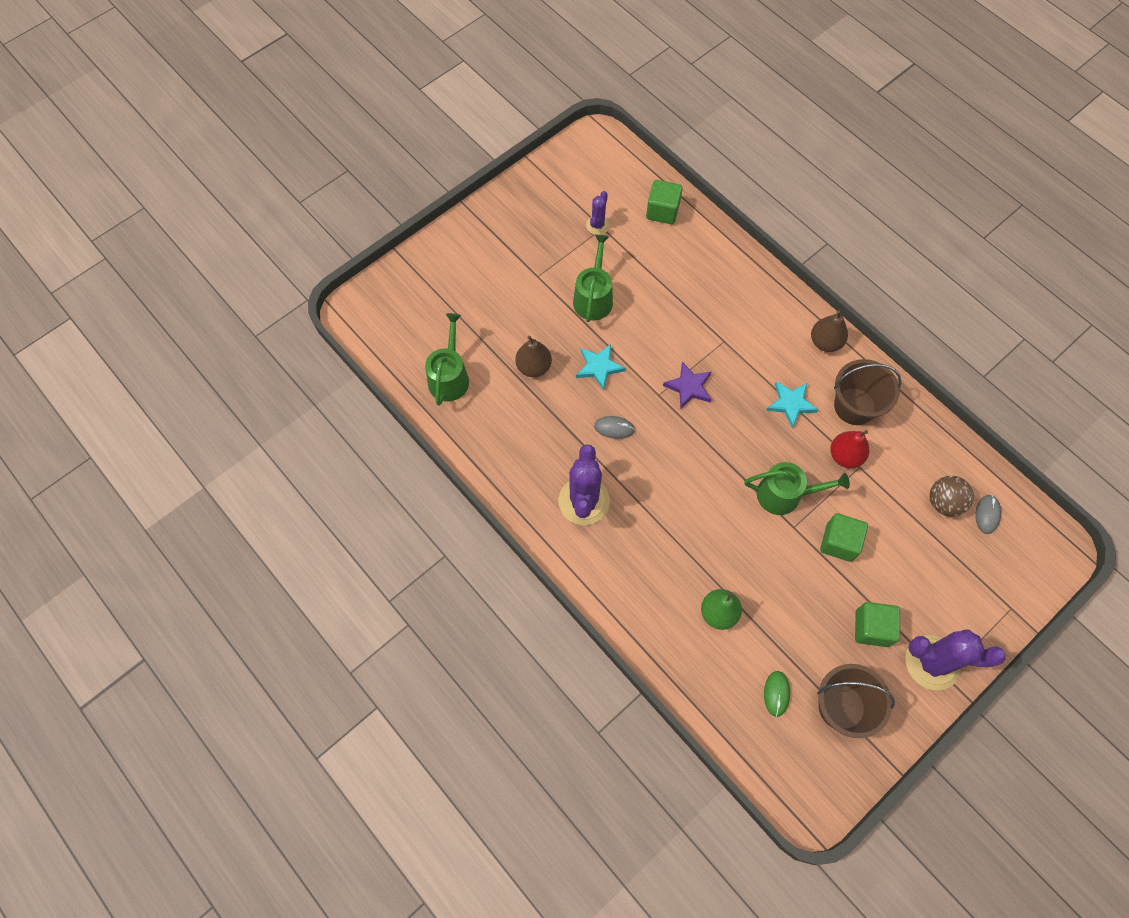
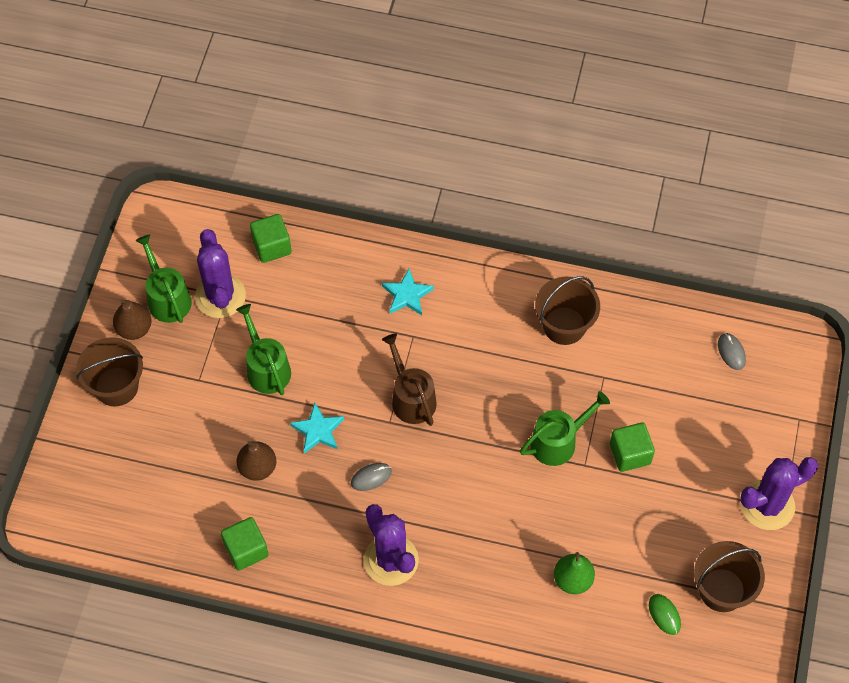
camera: 35 degrees left, 5 degrees down
(449, 377) = (185, 527): green watering can -> green watering can (167, 298)
(475, 245) = (116, 386): none -> brown bucket
(597, 225) = (220, 296): purple cactus -> purple cactus, size x1.92
(689, 387) = (411, 398): purple star -> brown watering can
(791, 404) = (509, 357): turquoise star -> turquoise star (407, 295)
(825, 342) = (501, 283): brown pear -> brown pear (134, 329)
(845, 456) = (585, 375): red pear -> none
(871, 628) = (703, 509): green cube -> green cube (246, 550)
(943, 502) = (691, 364): brown ball -> none

